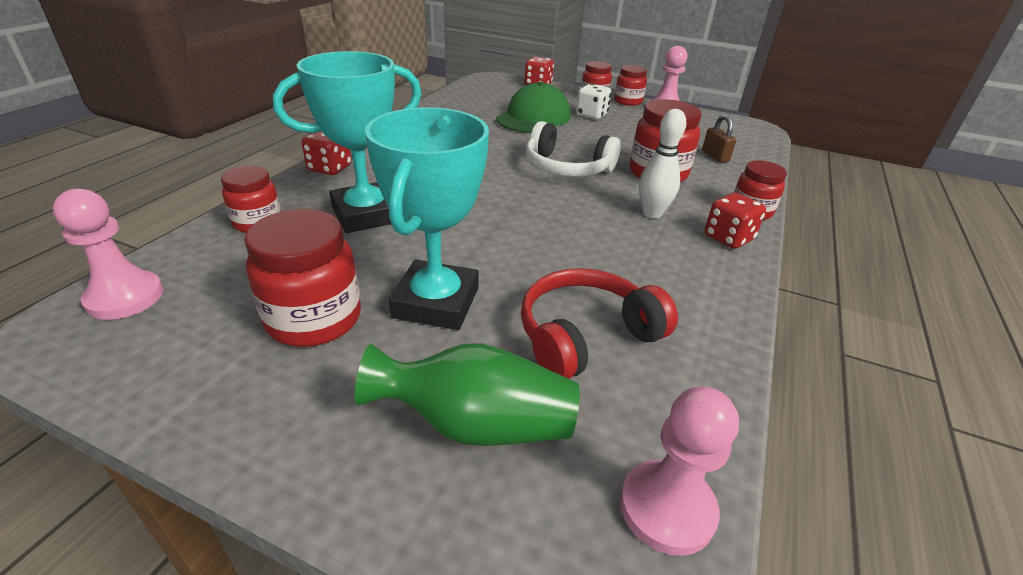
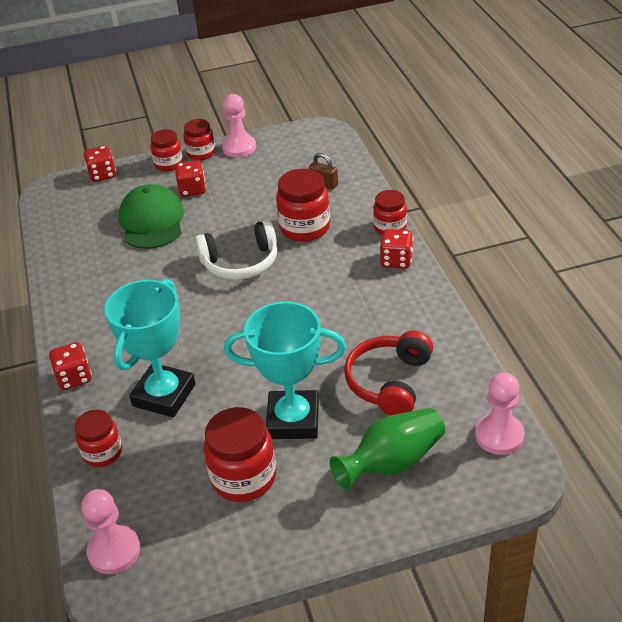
camera: 35 degrees left, 5 degrees up
(436, 302) = (293, 420): turquoise trophy -> turquoise trophy turned 60 degrees counterclockwise
(591, 115) = (192, 190): white dice -> red dice
(652, 213) = (337, 269): white bowling pin -> none

